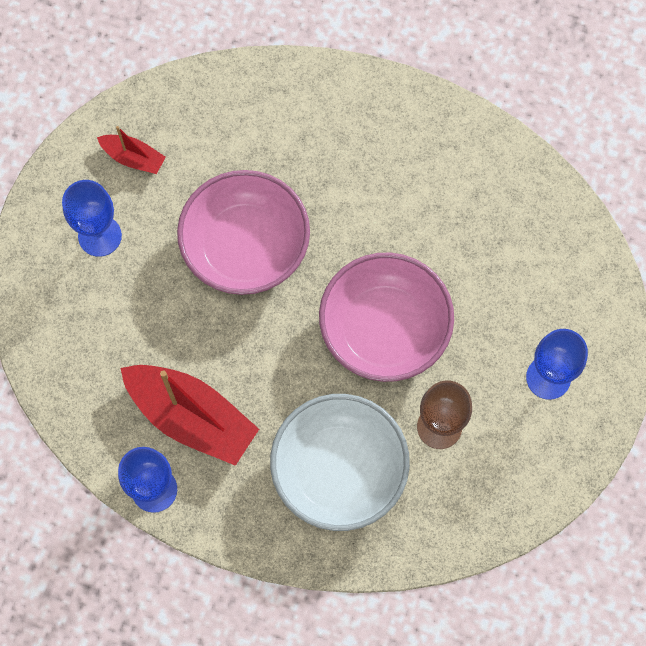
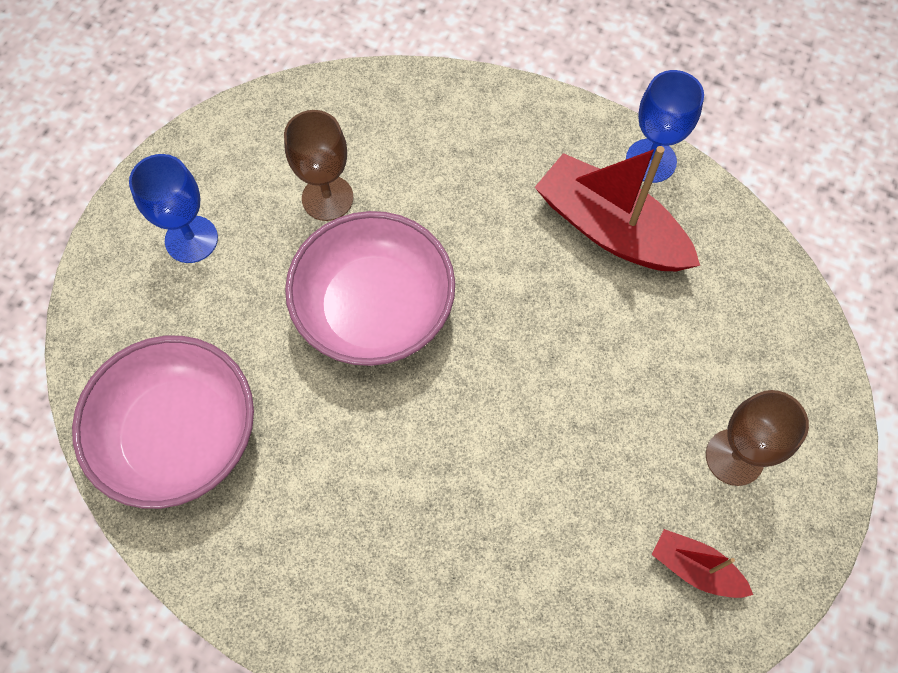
camera: 175 degrees left, 5 degrees down
(100, 236) = (734, 457): blue goblet -> brown goblet
(245, 246) = (540, 426): pink bowl -> pink bowl (179, 435)
(339, 470) = (446, 164): white bowl -> none

